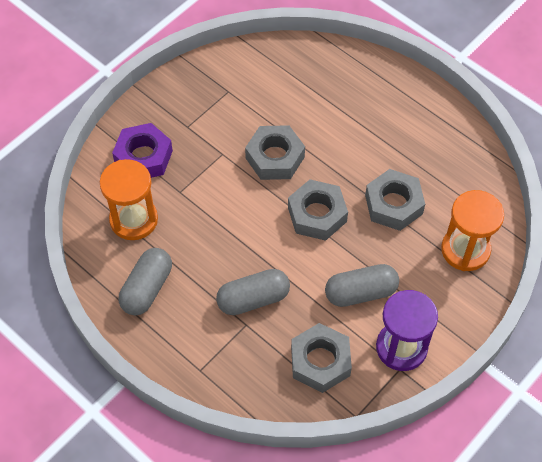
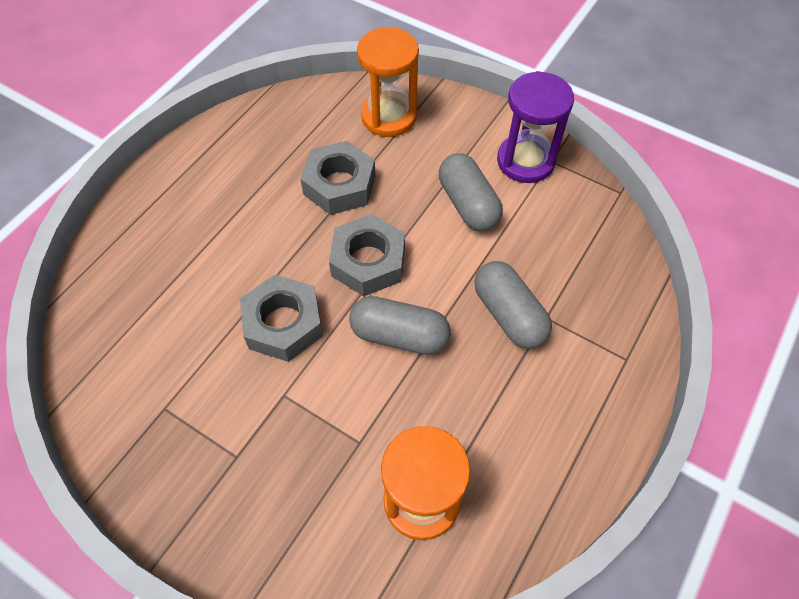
camera: 100 degrees left, 0 degrees up
(143, 157) = (302, 513): purple nut -> none
(147, 288) = (531, 453): grey capsule -> grey capsule (399, 335)
(320, 361) = (568, 232): grey nut -> none

